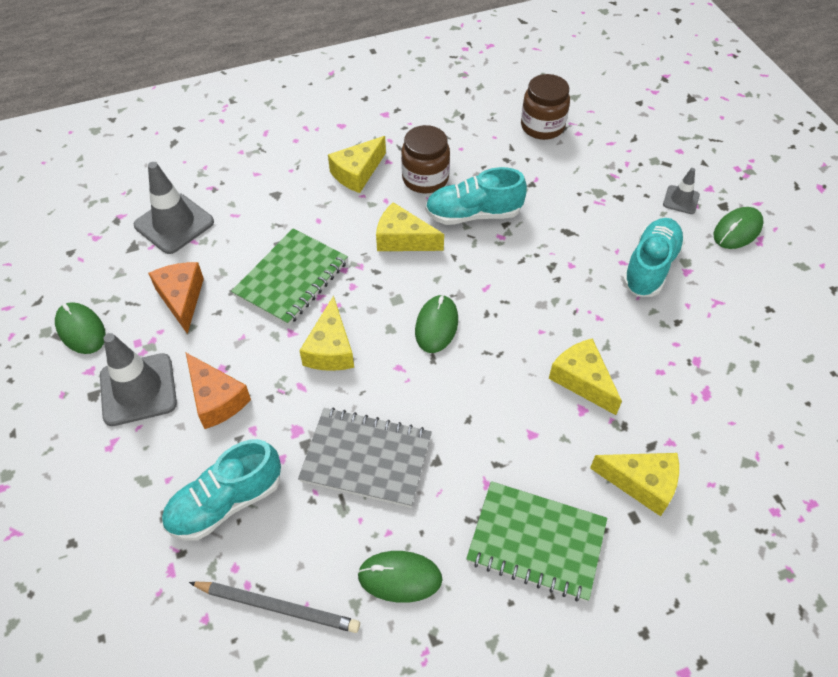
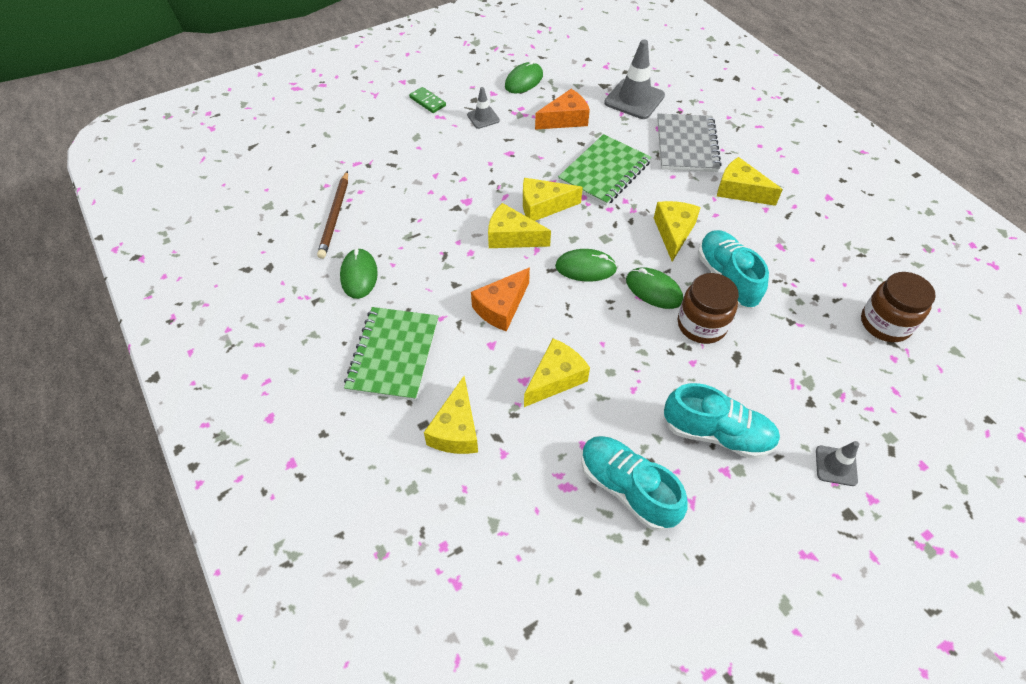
camera: 80 degrees right, 0 degrees up
(69, 457) = (427, 102): none -> green domino
(138, 389) = (483, 118): grey traffic cone -> grey traffic cone, size x0.54
(216, 399) = (484, 155): orange cheese -> orange cheese (501, 307)
(226, 502) = (405, 177): turquoise shoe -> turquoise shoe (627, 488)
(278, 607) = (335, 216): grey pencil -> brown pencil
(291, 278) = (604, 172): green notebook -> green notebook turned 75 degrees counterclockwise
(366, 458) = (450, 243): grey notebook -> grey notebook (686, 145)
(373, 389) = (512, 237): none -> yellow cheese
(425, 179) = (756, 238): brown jar -> brown jar (701, 325)
(737, 230) = (813, 528): green mouse -> green mouse (653, 290)

